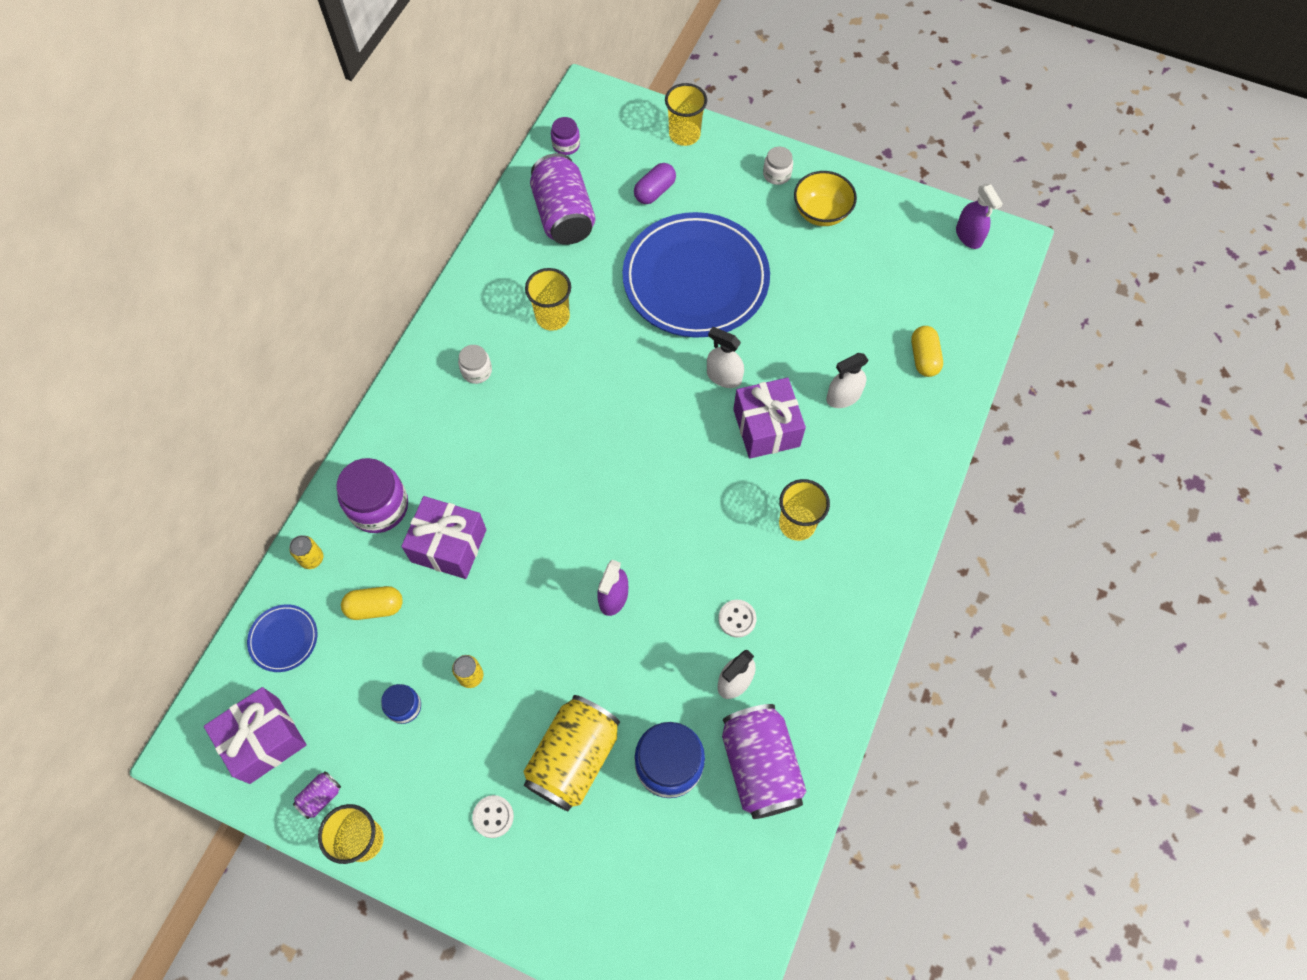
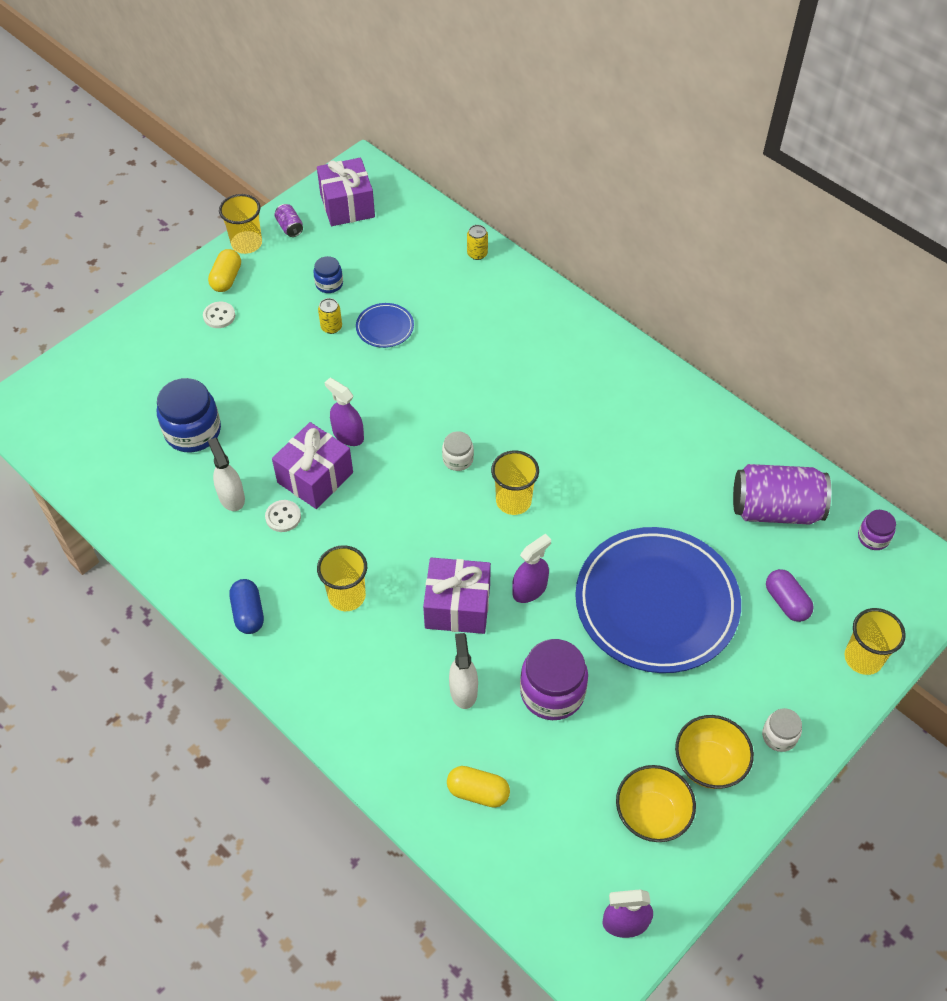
camera: 110 degrees right, 10 degrees down
(283, 639) = (418, 227): blue plate -> blue plate (385, 327)
(375, 607) = (417, 283): yellow capsule -> yellow capsule (226, 279)
(378, 506) = (504, 301): purple jar -> purple jar (552, 692)
(449, 545) = (448, 338): purple gift -> purple gift (315, 477)
(477, 371) = (612, 395): white jar -> white jar (458, 459)
(552, 317) = (651, 467): yellow cup -> yellow cup (513, 501)
(573, 758) = (233, 373): yellow can -> none
(724, 376) = (529, 589): white spray bottle -> purple spray bottle
(759, 766) = (155, 491): purple can -> none
(854, 604) = (248, 613): none -> blue capsule
(880, 239) = (651, 814): none -> yellow bowl

